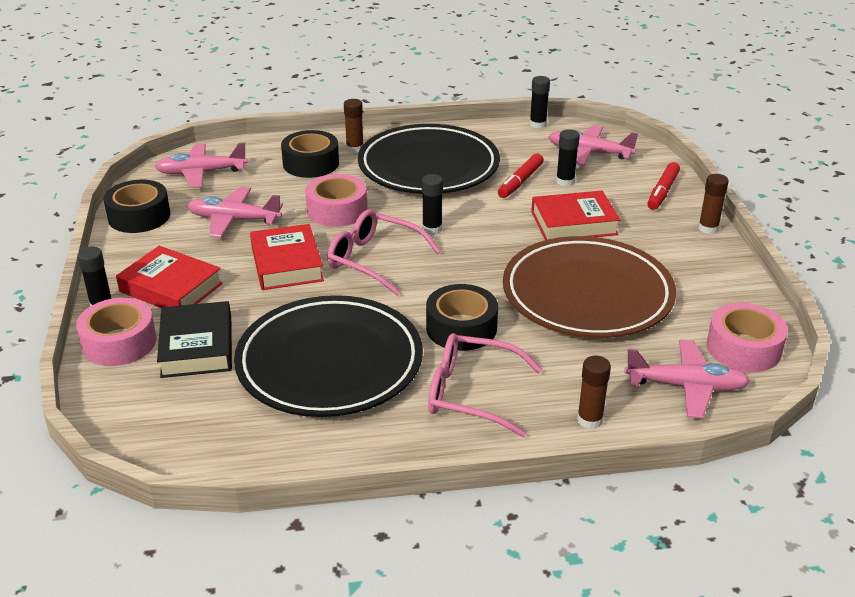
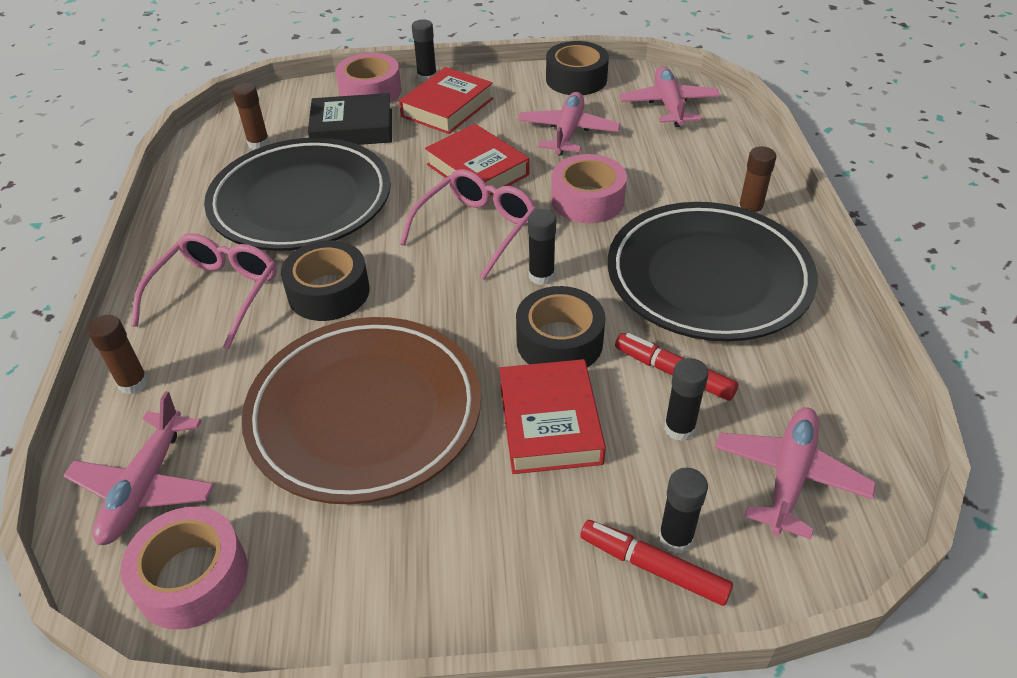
camera: 95 degrees right, 10 degrees up
(286, 264) = (477, 169): red book -> red book turned 60 degrees clockwise
(311, 163) = (702, 177): black tape -> black tape (559, 341)
(538, 124) = (886, 415): black glue stick -> black glue stick (675, 538)
(708, 228) = (524, 614): brown glue stick -> brown glue stick (258, 143)

